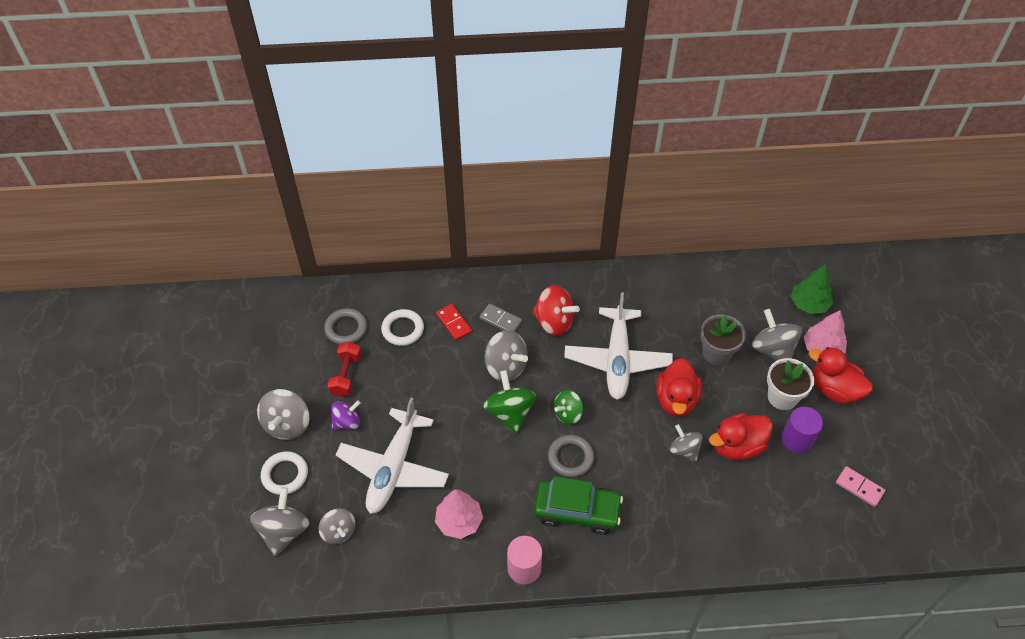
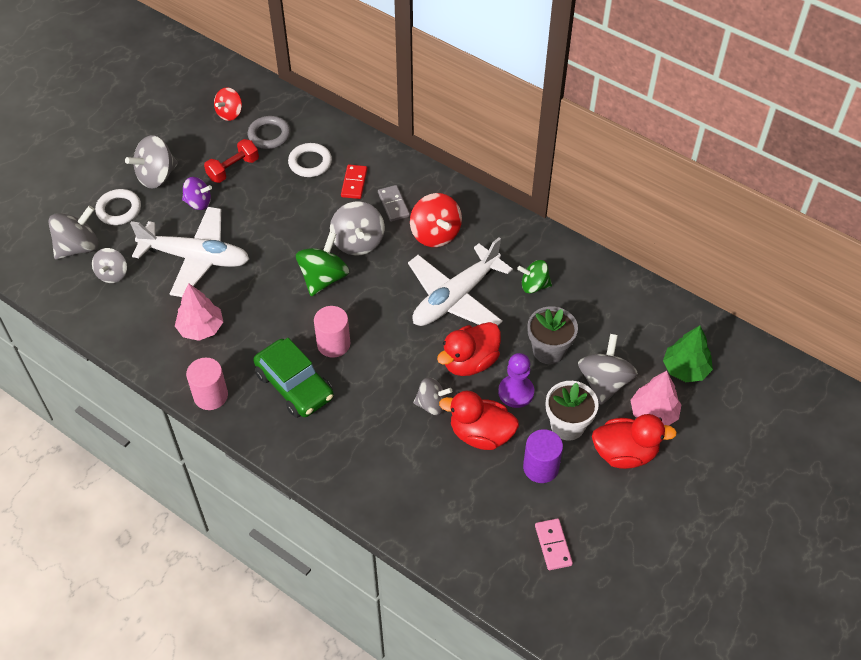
camera: 40 degrees right, 0 degrees up
(294, 332) = (230, 113): none -> red spinning top
(394, 468) = (196, 258): white plane -> white plane turned 135 degrees counterclockwise
(568, 414) = (368, 310): green spinning top -> green spinning top (534, 285)
(570, 458) = (333, 344): grey ring -> pink cylinder
(684, 450) = (432, 404): grey spinning top -> grey spinning top turned 90 degrees clockwise
(727, 399) = (516, 392): none -> purple pawn
(834, 389) = (625, 453): red duck -> red duck turned 105 degrees clockwise

